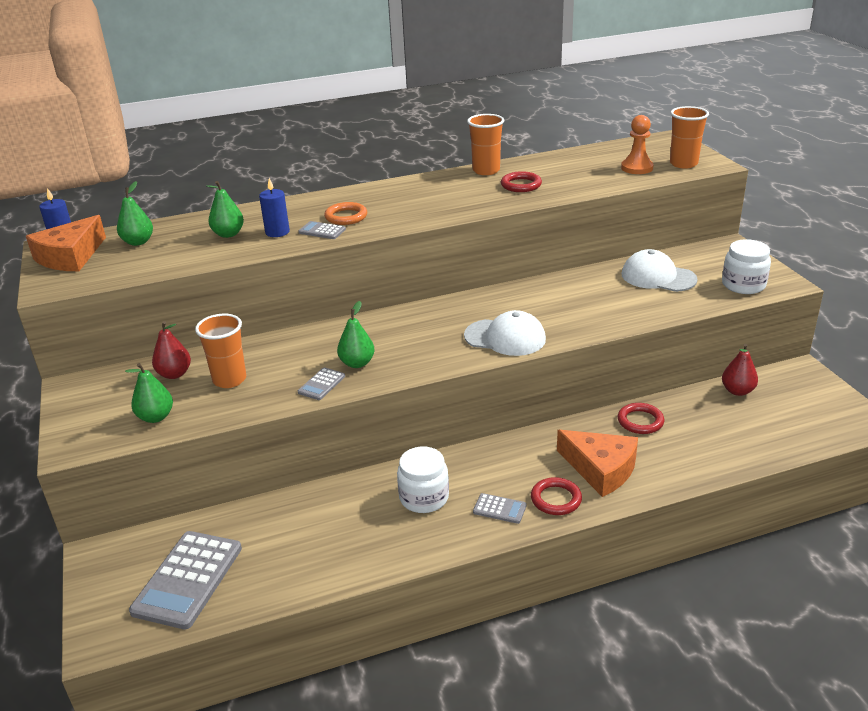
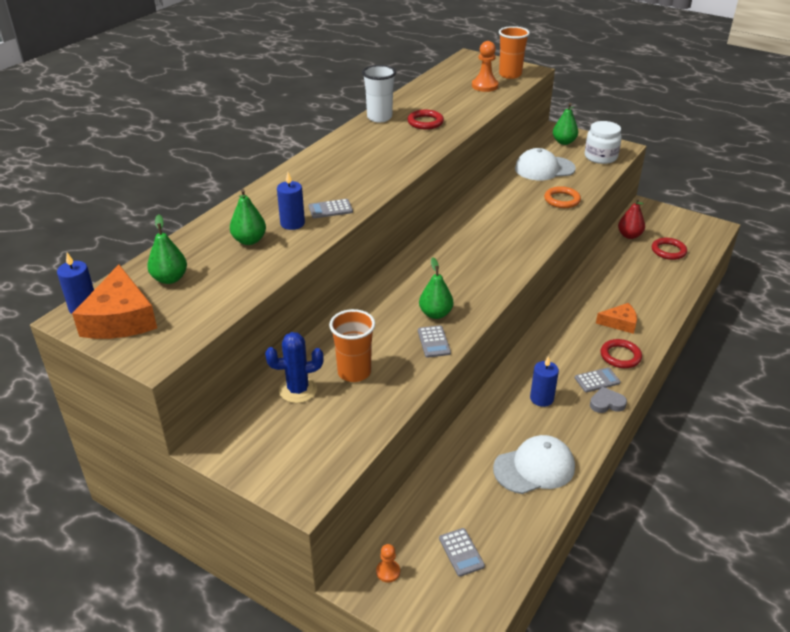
camera: 40 degrees left, 5 degrees up
(122, 560) = (388, 572): none -> orange pawn
(156, 417) = (339, 432): green pear -> green pear (564, 142)
(174, 374) = (298, 390): red pear -> blue cactus
(188, 579) = (461, 552): grey calculator -> grey calculator, size x0.47
(346, 217) = (330, 190): orange ring -> orange ring (562, 200)
(424, 497) = (541, 398): white jar -> blue candle
(479, 533) = (606, 403): none -> grey heart
(486, 170) = (379, 117): orange cup -> white cup
(505, 337) = (510, 250): white cap -> white cap (534, 467)
(601, 469) = (620, 323): orange cheese -> orange cheese, size x0.60
(640, 421) = (602, 280): red ring -> red ring (668, 251)

